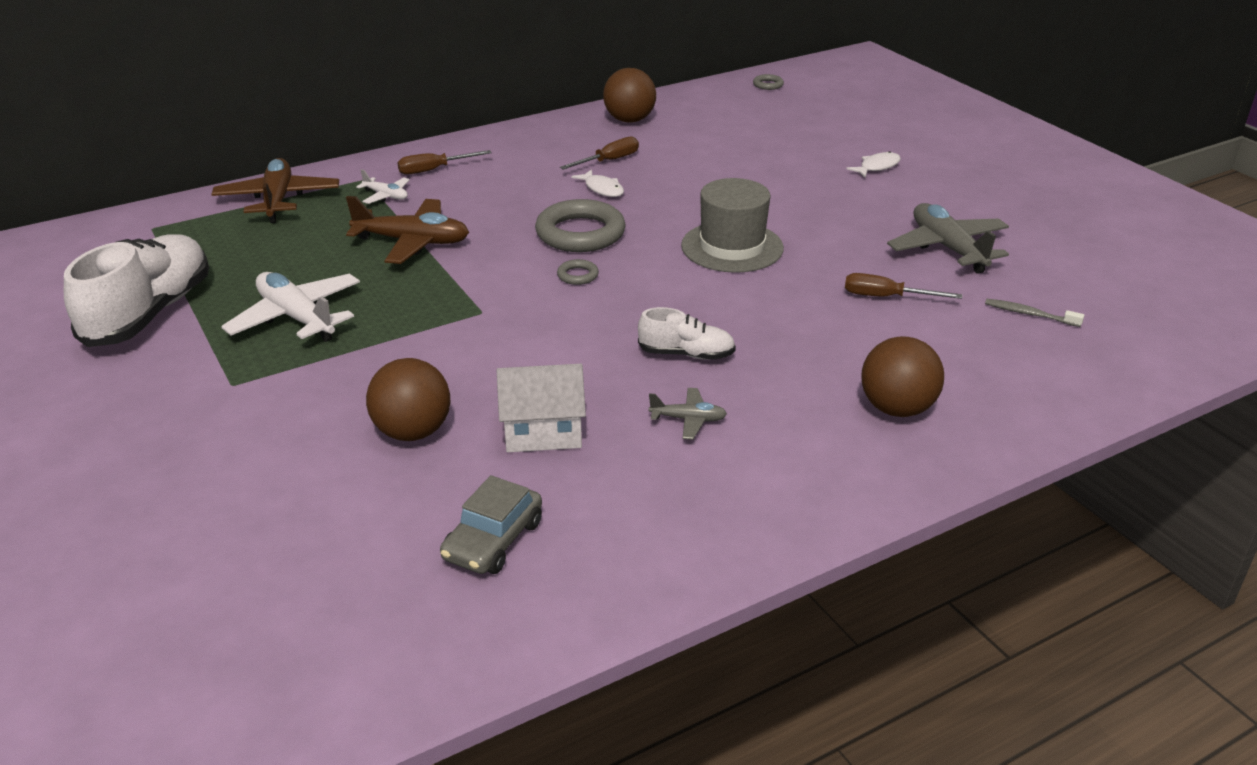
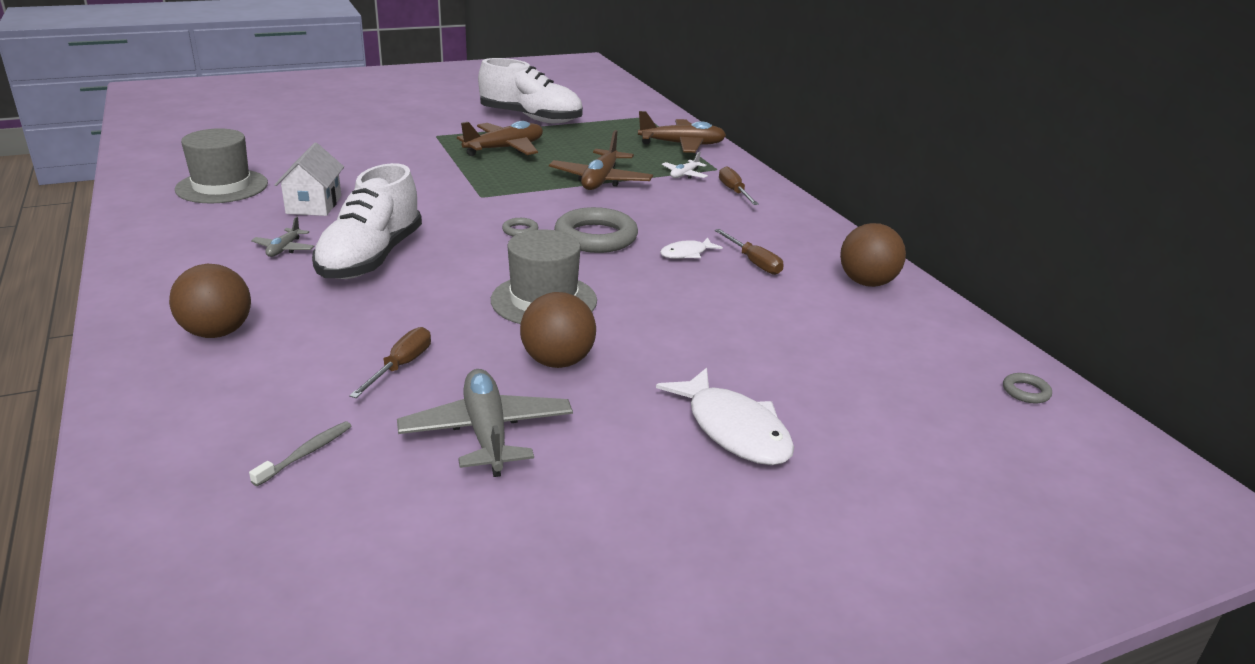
camera: 95 degrees right, 5 degrees down
(296, 317) = (505, 149): white plane -> brown plane
(413, 432) = (347, 173): brown ball -> brown ball (557, 362)
(493, 540) = (222, 186): grey car -> grey hat
(686, 354) = (370, 258): white shoe -> white shoe, size x1.96
(877, 167) = (734, 430): white fish -> white fish, size x1.86
(948, 248) = (487, 433): grey plane -> grey plane turned 90 degrees counterclockwise

